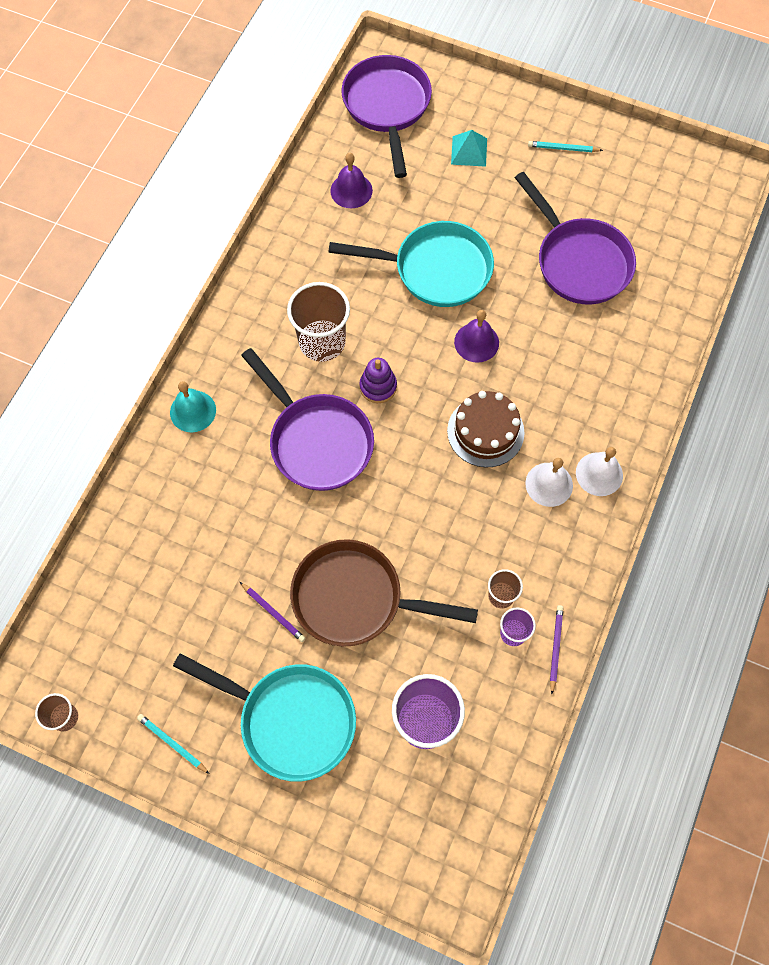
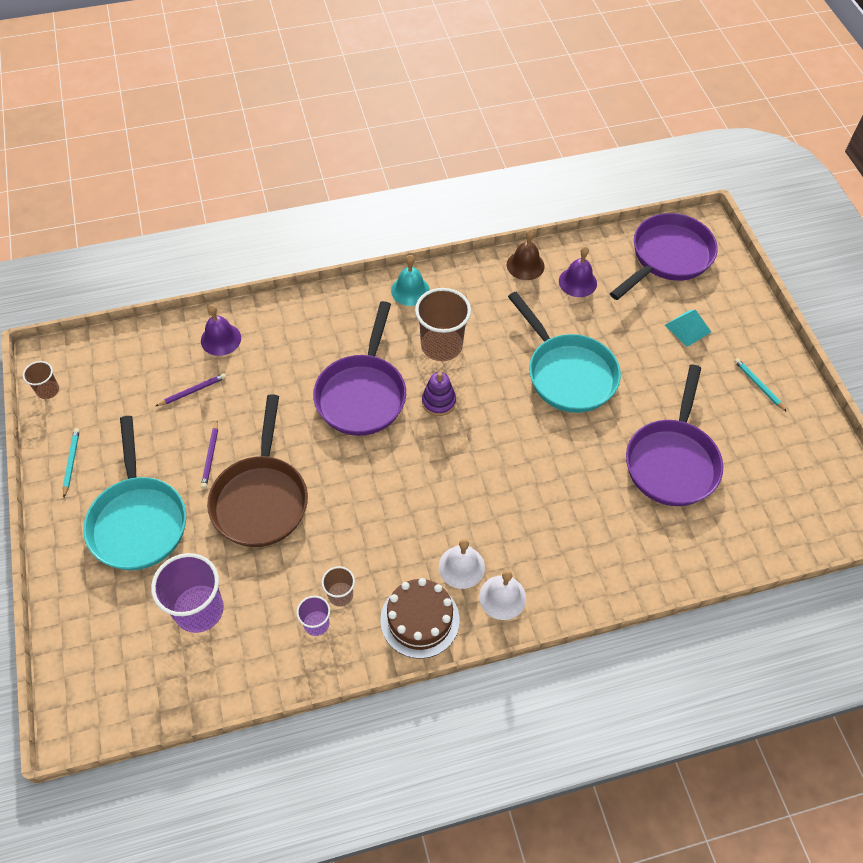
camera: 50 degrees right, 10 degrees down
(193, 411) = (321, 310): turquoise bell -> turquoise bell (410, 290)
(297, 215) = (525, 265): none -> brown bell
(355, 598) = (261, 499): brown pan -> brown pan turned 150 degrees counterclockwise
(476, 342) = (534, 439): purple bell -> purple bell (221, 339)
(485, 431) = (466, 494): brown cake -> brown cake (420, 619)
(555, 647) = (328, 663): purple pencil -> purple pencil (192, 391)

